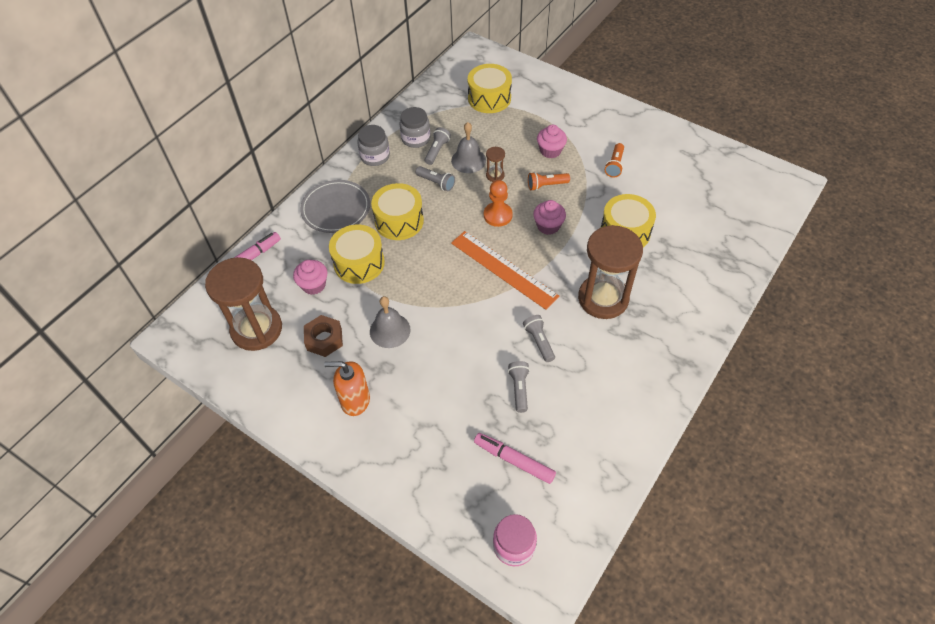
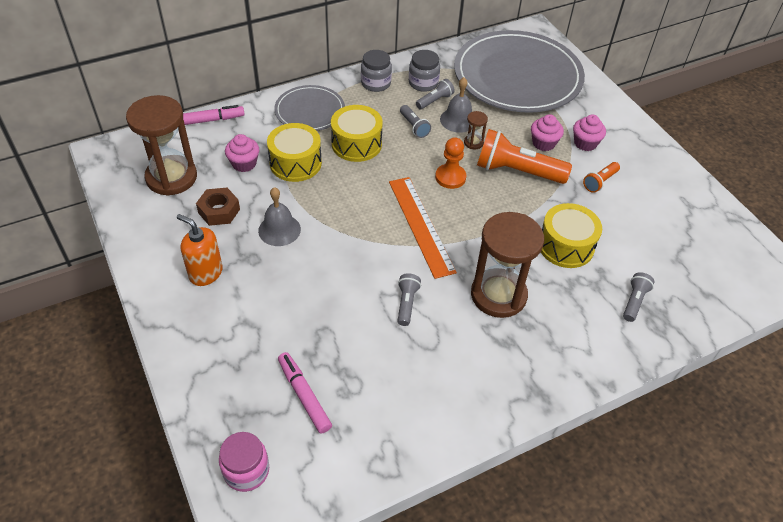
camera: 25 degrees right, 5 degrees down
(489, 98) = (517, 76): yellow drum -> grey plate
(519, 389) = (356, 336): grey flashlight -> grey flashlight (634, 301)
(546, 185) = (517, 171): orange flashlight -> orange flashlight, size x2.02
(548, 226) = (492, 207): pink cupcake -> pink cupcake (585, 143)

